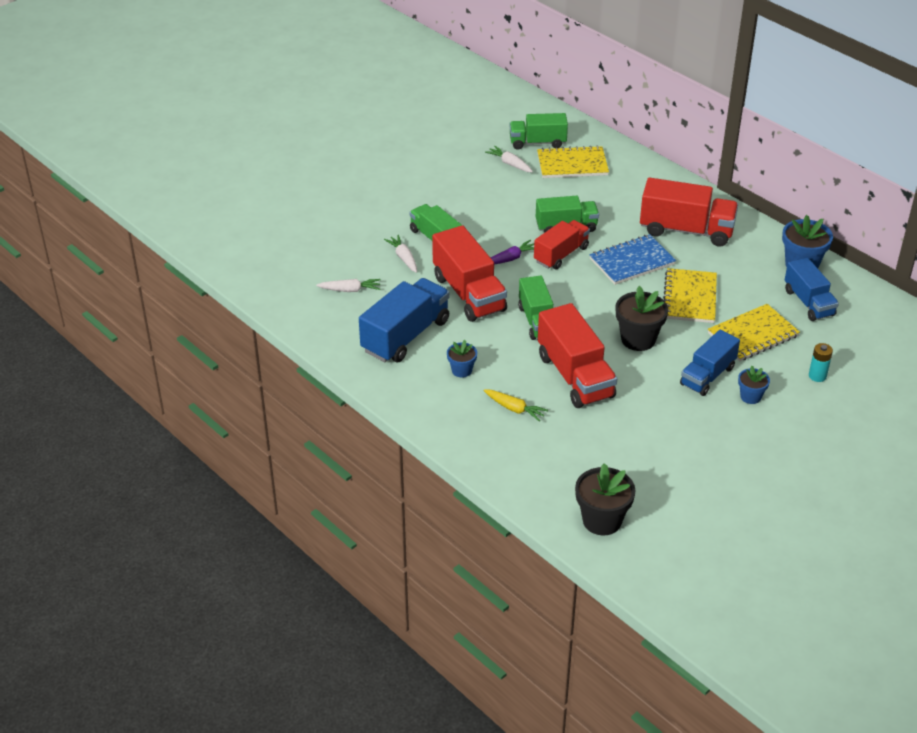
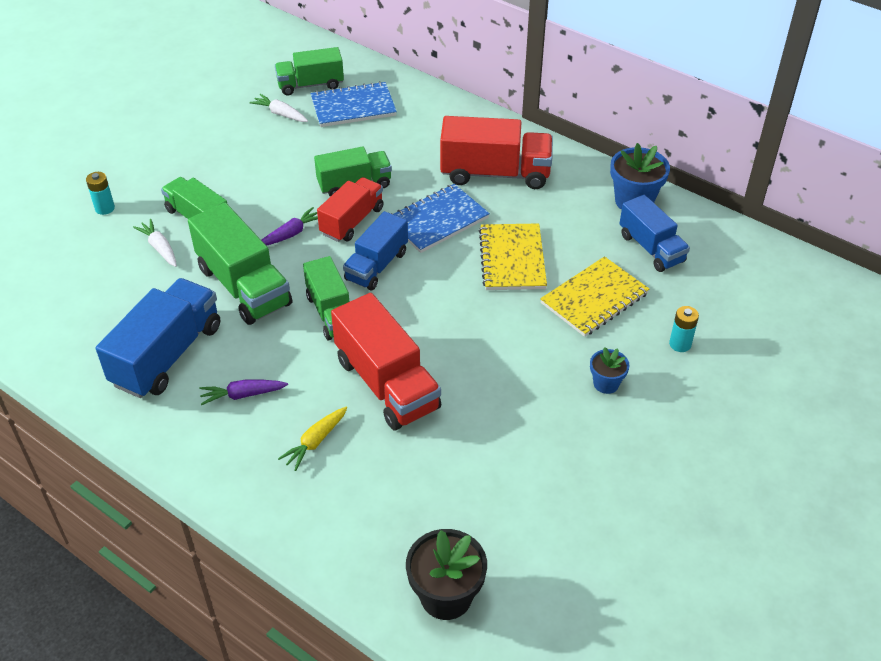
camera: 10 degrees left, 5 degrees up
(350, 290) = (94, 300): white carrot -> none
(361, 223) = (105, 208): none -> turquoise battery
(462, 370) = (242, 395): blue flower pot -> purple carrot
(469, 293) = (244, 286): red truck -> green truck
(515, 409) = (315, 442): yellow carrot -> yellow carrot turned 105 degrees clockwise
(572, 164) = (353, 107): yellow notebook -> blue notebook
(638, 339) = (458, 322): black flower pot -> none
(707, 376) = (549, 361): blue truck -> blue truck (376, 266)

